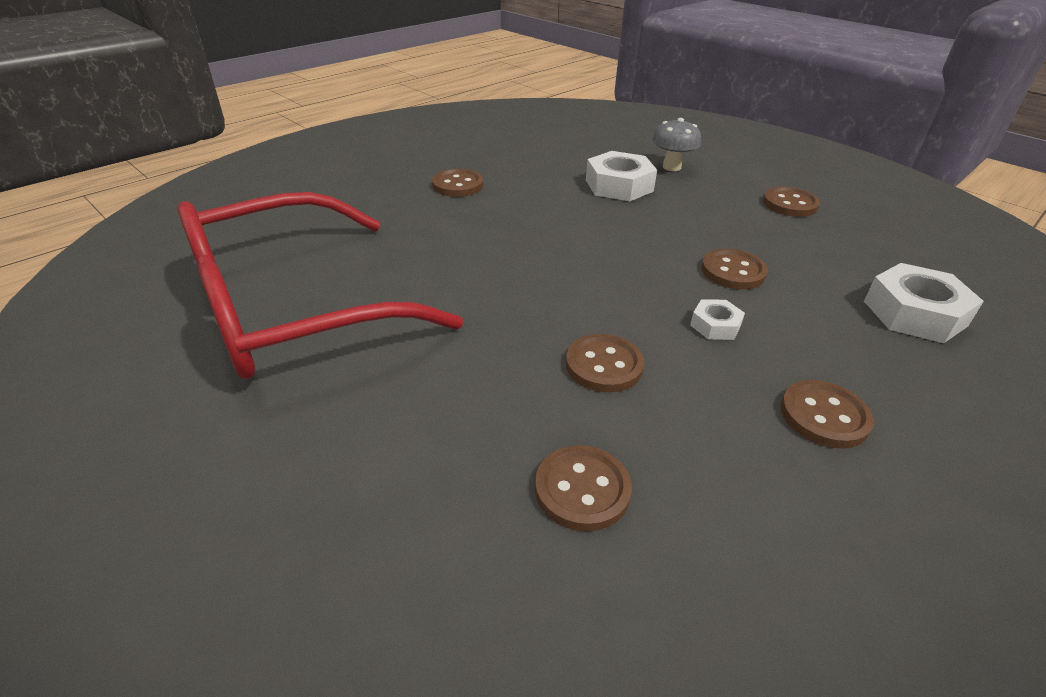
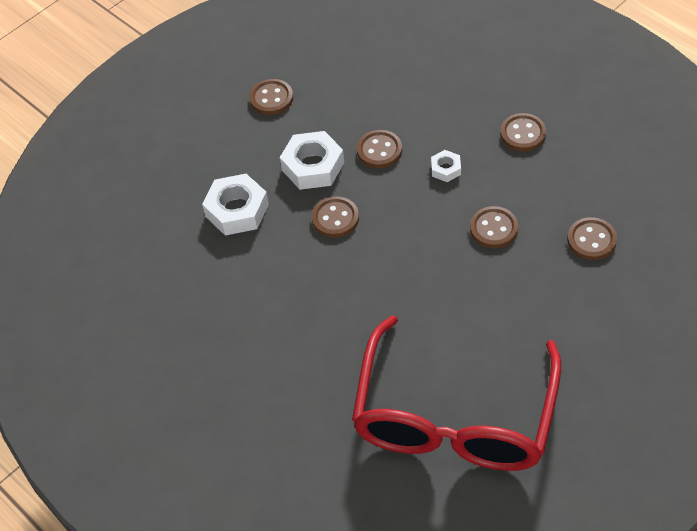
camera: 85 degrees left, 15 degrees up
(291, 309) = (454, 418): red glasses -> red glasses turned 45 degrees clockwise
(458, 185) = (237, 337): brown button -> brown button (335, 218)
(671, 167) = (196, 168): grey mushroom -> none
(914, 313) = (421, 68): white nut -> white nut (313, 166)

